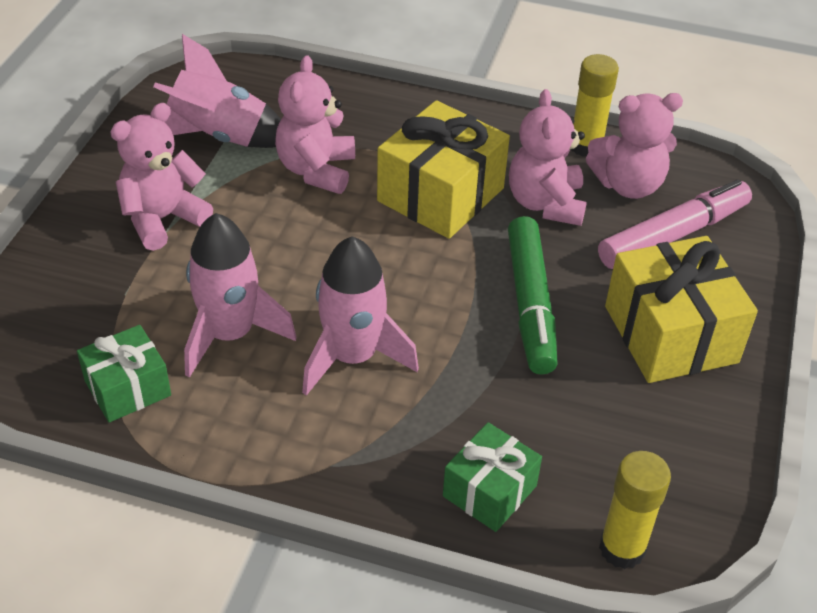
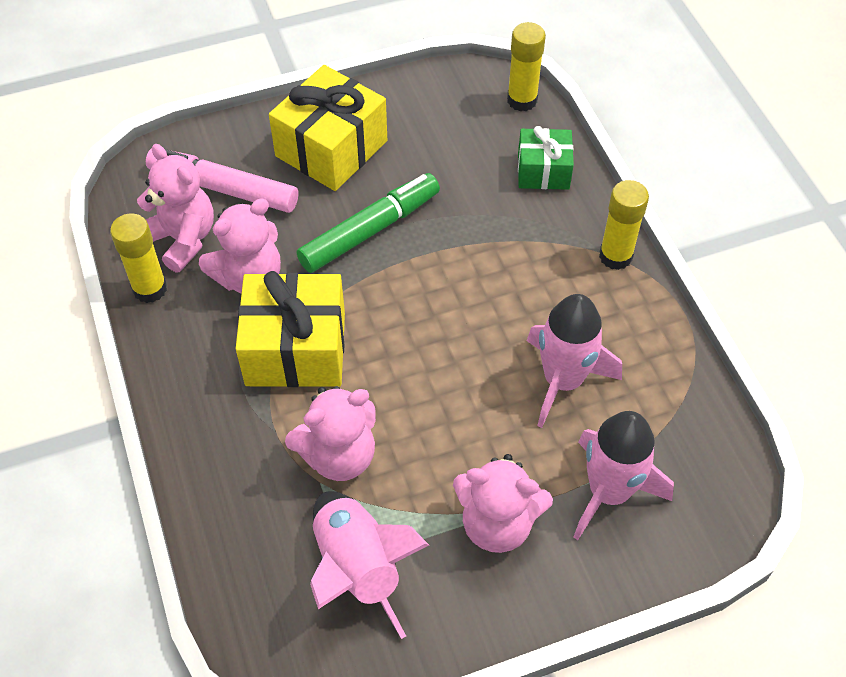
camera: 125 degrees left, 10 degrees up
(128, 388) = (665, 404): green gift -> none
(317, 472) = (615, 256): none -> yellow glue stick
(353, 357) = (512, 297): pink rocket -> pink rocket (609, 492)

